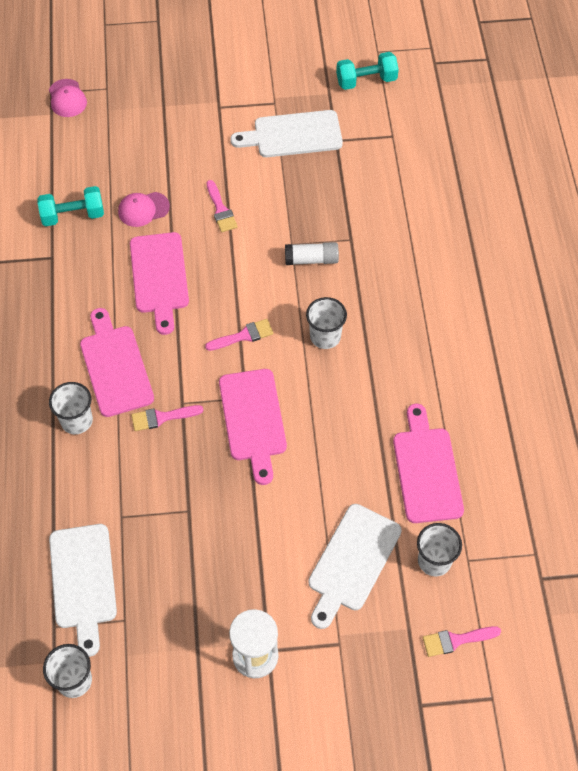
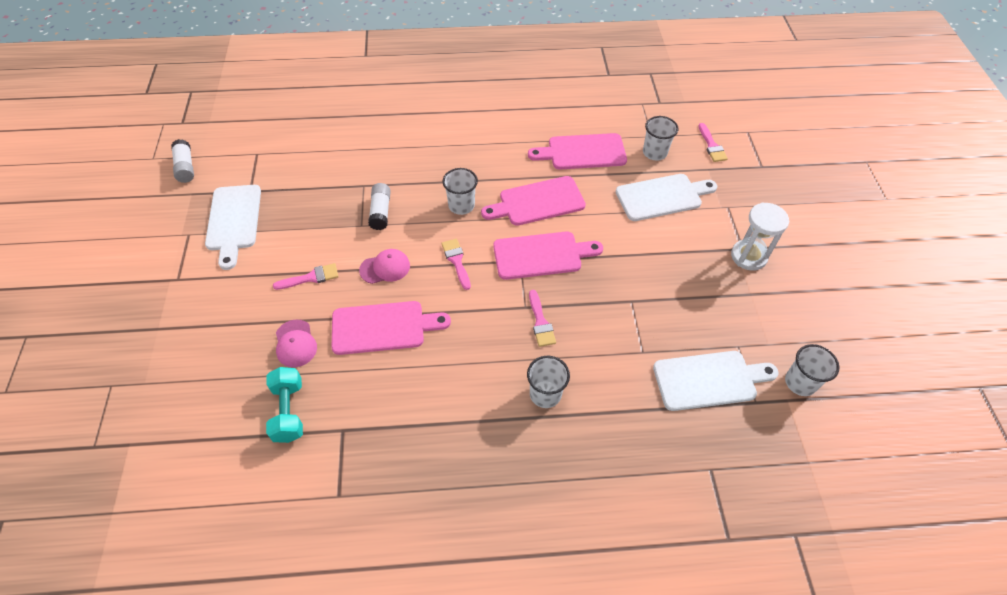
camera: 90 degrees left, 5 degrees down
(67, 98) = (110, 427): pink cap -> pink cap (385, 268)
(115, 367) = (485, 362): pink cutting board -> pink cutting board (538, 202)
(352, 561) = (662, 197): white cutting board -> white cutting board turned 45 degrees counterclockwise
(366, 81) = (185, 167): turquoise dumbbell -> white glue stick

